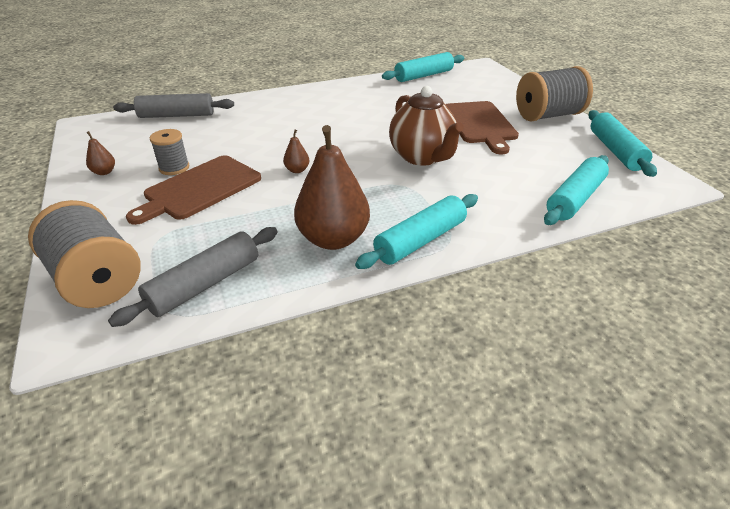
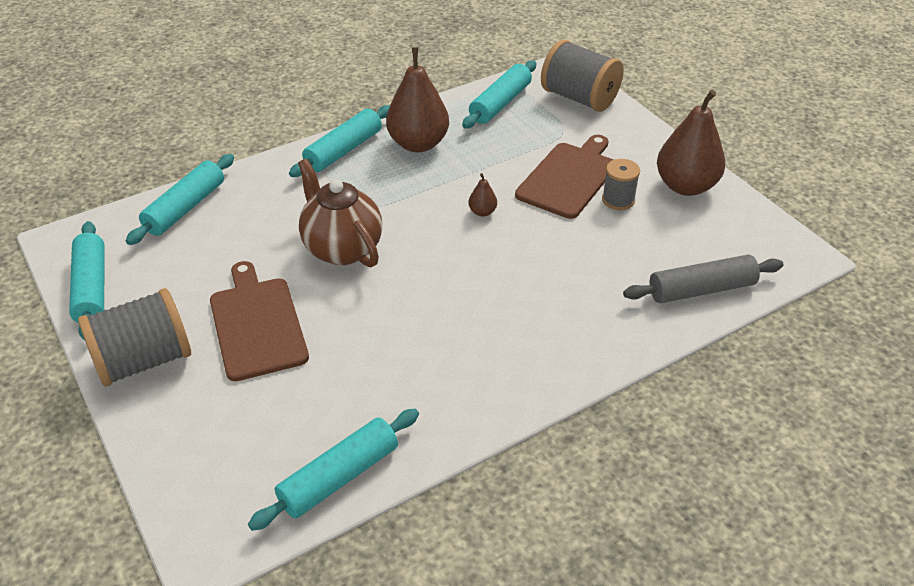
camera: 170 degrees right, 5 degrees up
(104, 172) = (685, 186): brown pear -> brown pear, size x2.35
(205, 284) = (500, 103): grey rolling pin -> turquoise rolling pin

